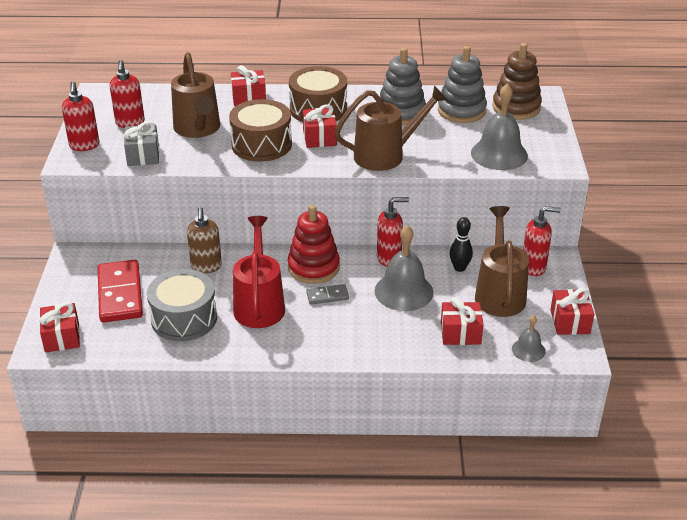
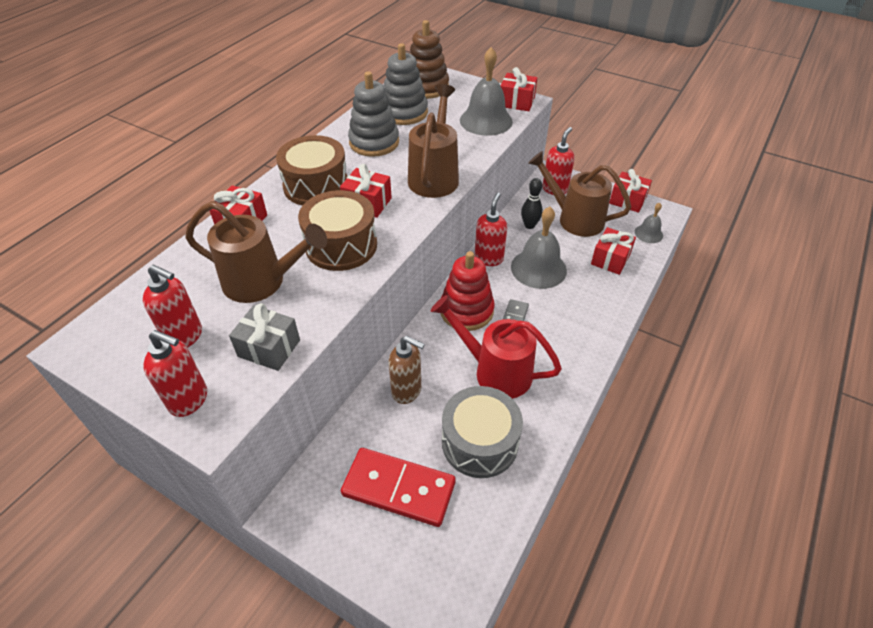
camera: 60 degrees left, 10 degrees up
(62, 337) = (440, 582): red gift -> red gift (516, 102)

